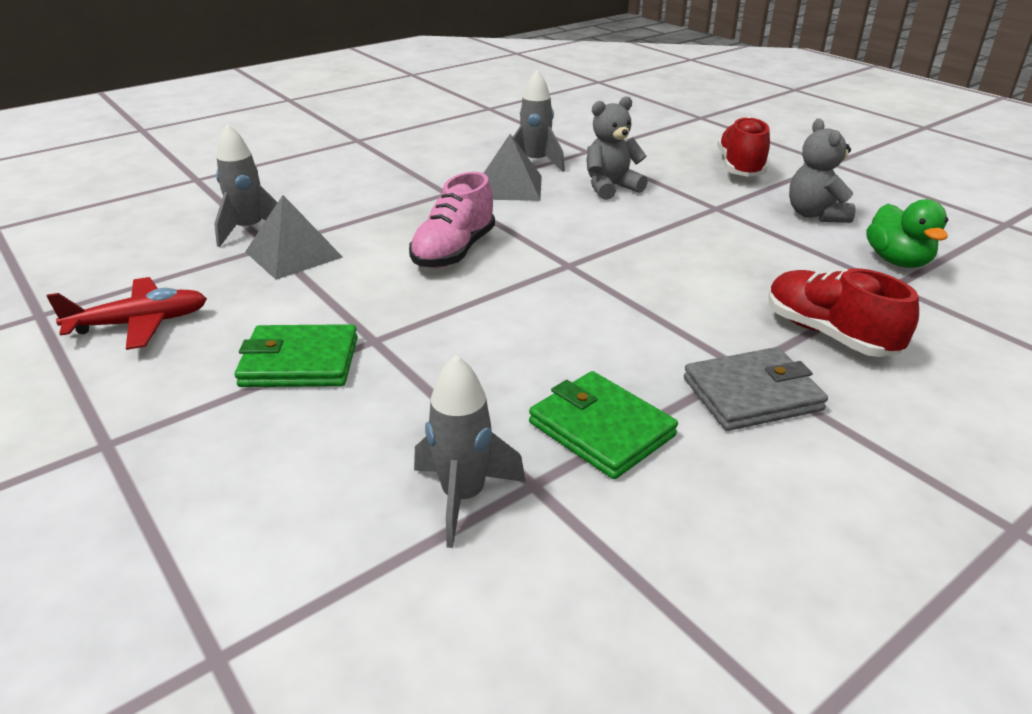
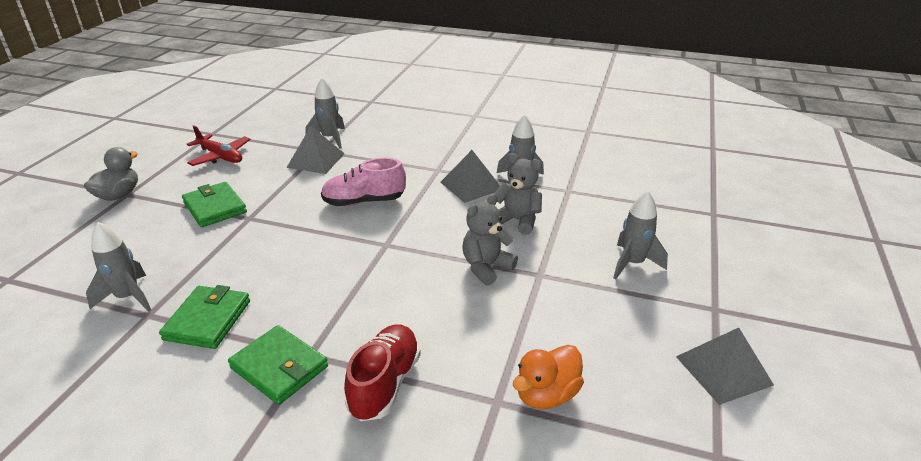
camera: 55 degrees right, 0 degrees up
(93, 454) = (118, 195): none -> grey duck
(740, 167) = (632, 264): red shoe -> grey rocket
(752, 394) = (279, 367): grey wallet -> green wallet
(815, 215) = (586, 327): grey teddy bear -> grey teddy bear (486, 267)
(897, 261) = (546, 395): green duck -> orange duck
(910, 187) = (723, 370): none -> grey pyramid

